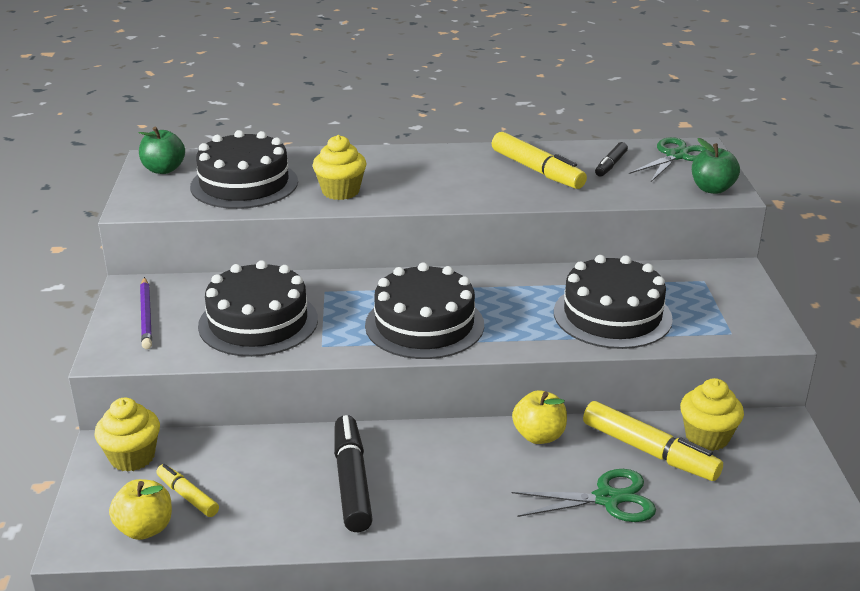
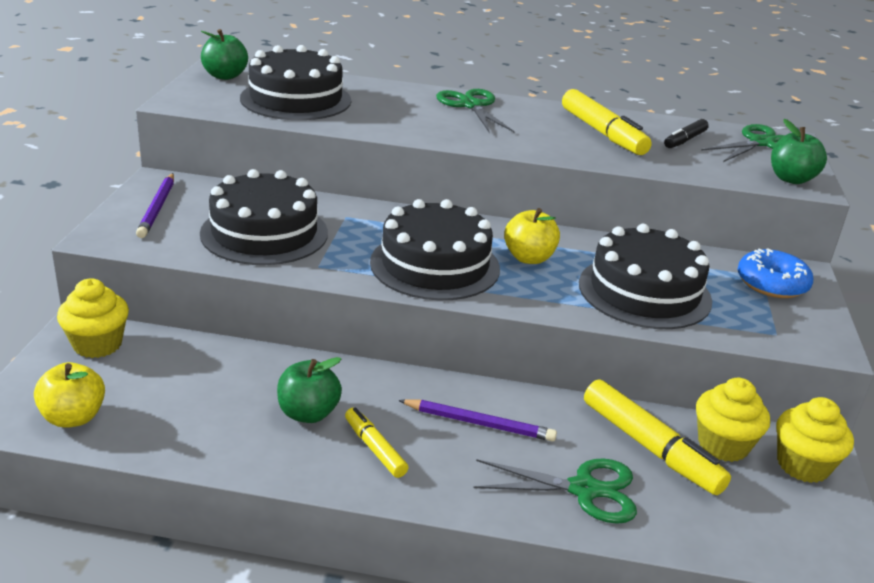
camera: 10 degrees right, 0 degrees up
(187, 496) = (132, 393): yellow marker -> yellow marker (374, 448)
(340, 191) = (388, 120): yellow cupcake -> yellow cupcake (803, 465)
(352, 481) = (308, 413): black marker -> green apple
(409, 162) = (471, 105): none -> green scissors
(501, 460) = (479, 423): none -> purple pencil
(539, 436) = (530, 406): yellow apple -> yellow apple (529, 258)
(715, 287) = (772, 284): none -> blue donut

